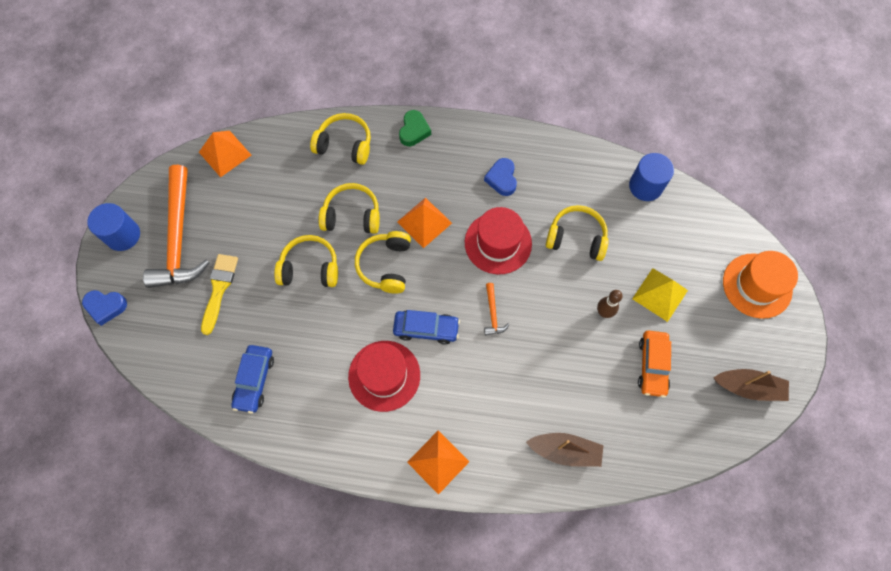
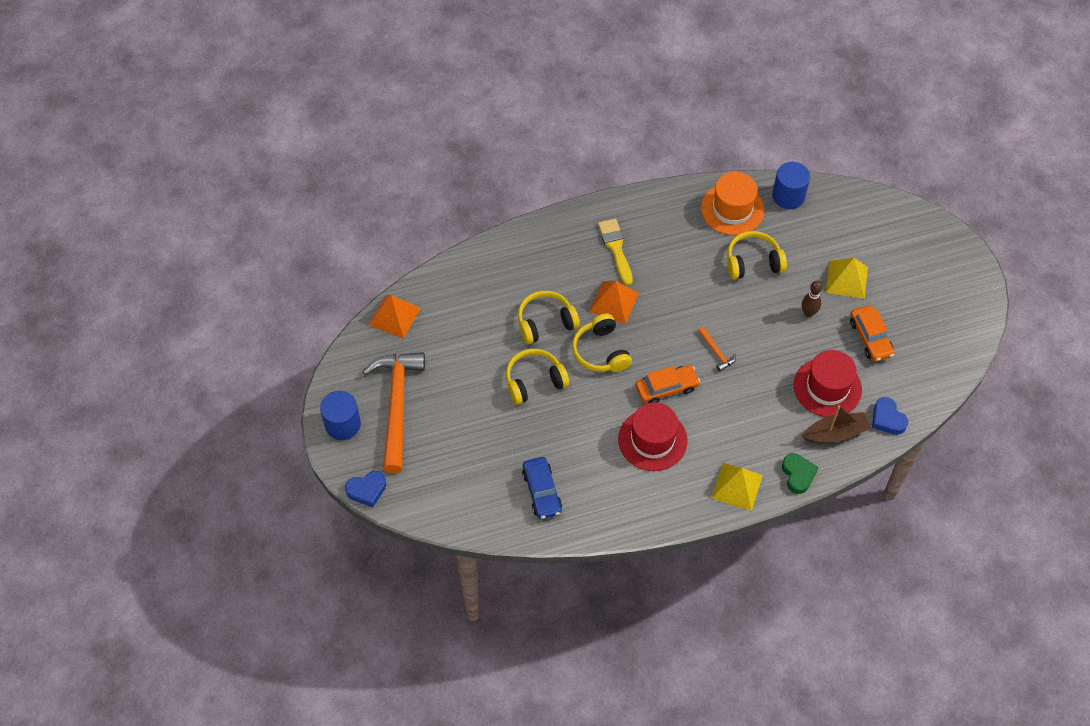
camera: 25 degrees left, 10 degrees down
(178, 238) = (397, 405): orange hammer -> orange hammer turned 150 degrees counterclockwise
(219, 289) = (463, 432): yellow brush -> yellow brush (616, 248)
(344, 144) = (502, 265): yellow headphones -> none
(414, 131) = (559, 228): green heart -> green heart (798, 475)
(426, 329) = (666, 388): blue car -> orange car
(438, 461) = (737, 486): orange pyramid -> yellow pyramid
(498, 243) = (688, 293): red hat -> red hat (827, 387)
(502, 179) = (661, 239): blue heart -> blue heart (887, 419)
(748, 387) = (954, 322): brown boat -> none
(757, 285) = (921, 240): orange hat -> orange hat (732, 209)

